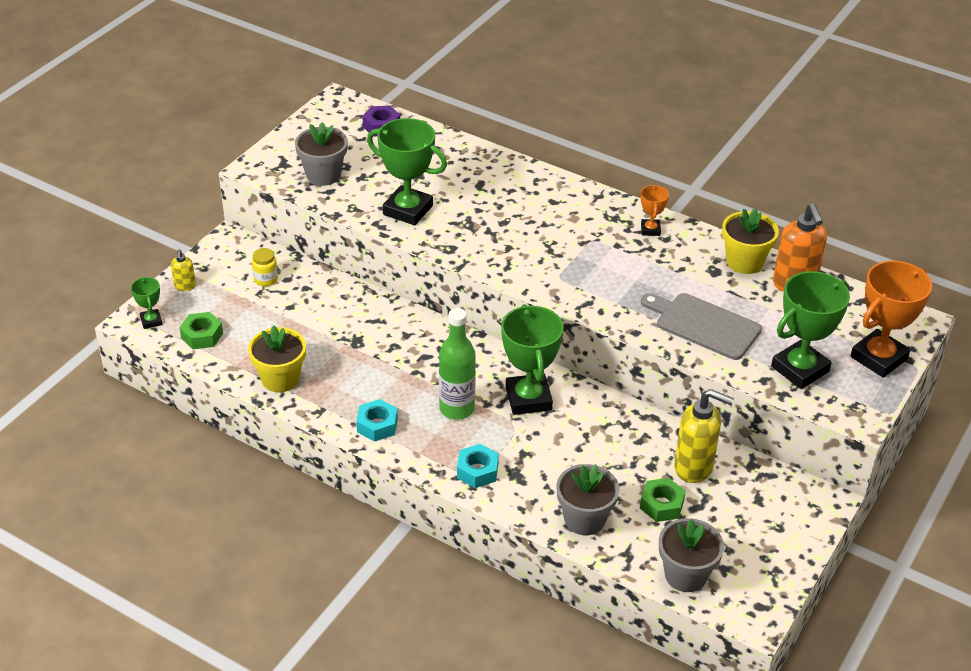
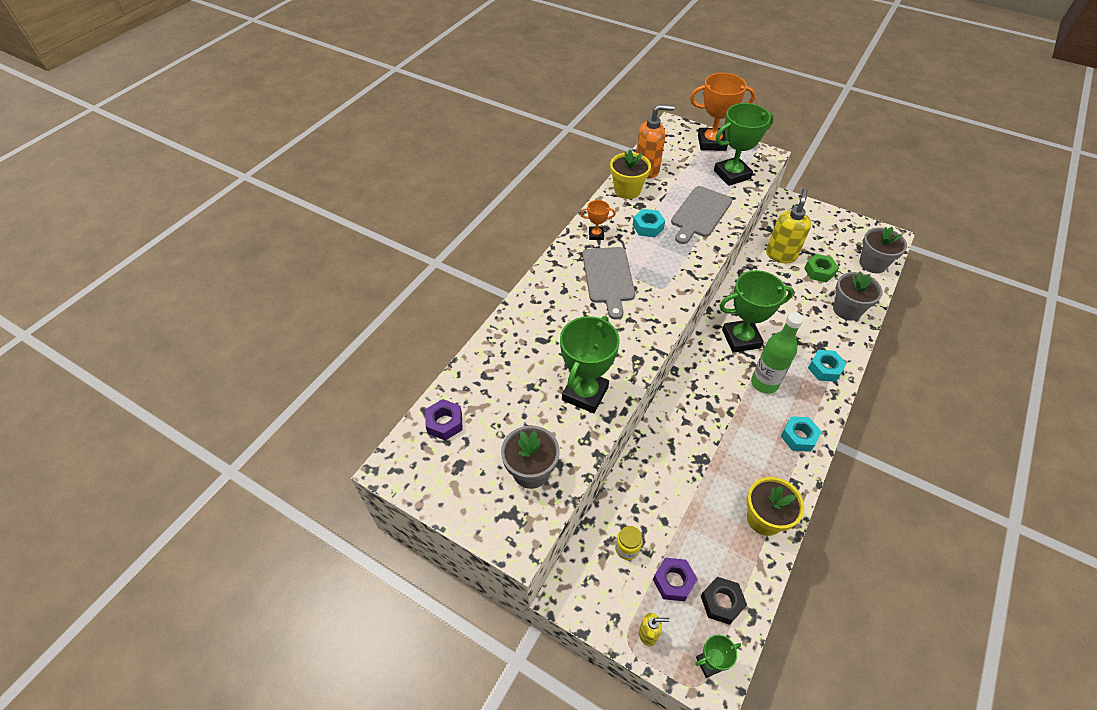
camera: 90 degrees left, 10 degrees up
(202, 336) = (721, 602): green nut -> black nut
(228, 306) = (673, 581): none -> purple nut
(575, 235) = (608, 278): none -> grey cutting board
(670, 274) = (648, 227): none -> turquoise nut
(799, 369) = (732, 175): green trophy -> green trophy turned 75 degrees counterclockwise
(879, 358) = (711, 143): orange trophy -> orange trophy turned 45 degrees counterclockwise

